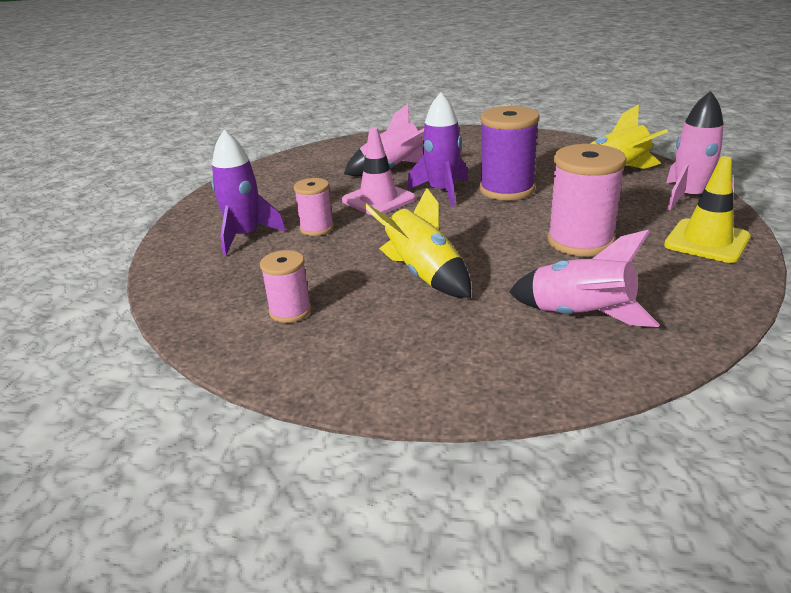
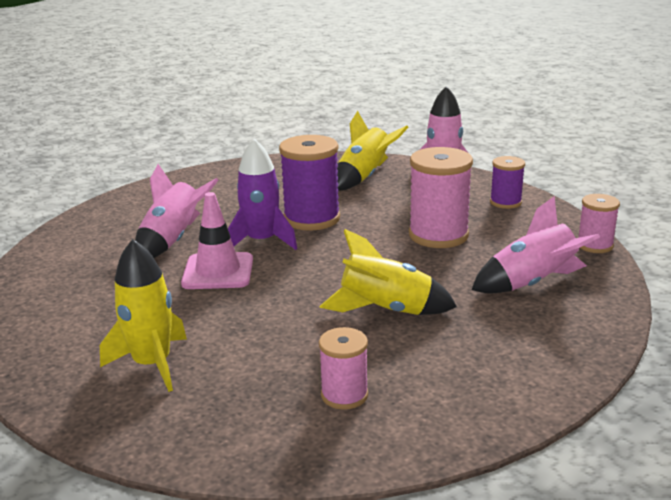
camera: 50 degrees left, 5 degrees down
(245, 236) = (152, 364): purple rocket -> yellow rocket
(317, 228) = (213, 322): pink spool -> pink spool (595, 245)
(707, 241) = (505, 202): yellow traffic cone -> purple spool

